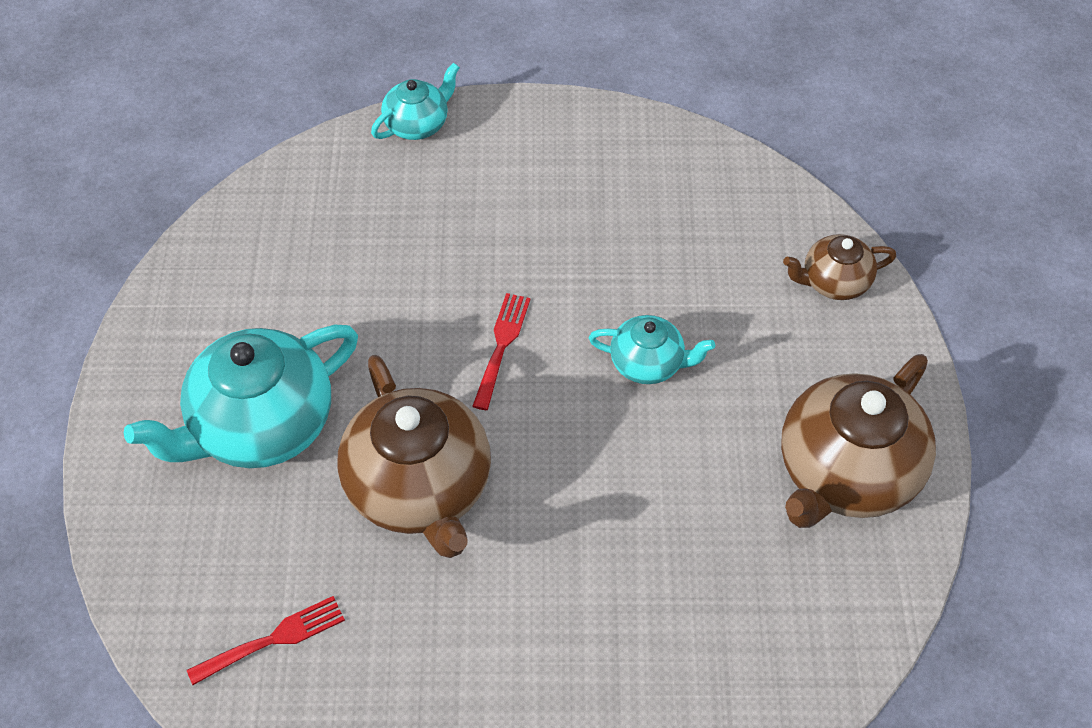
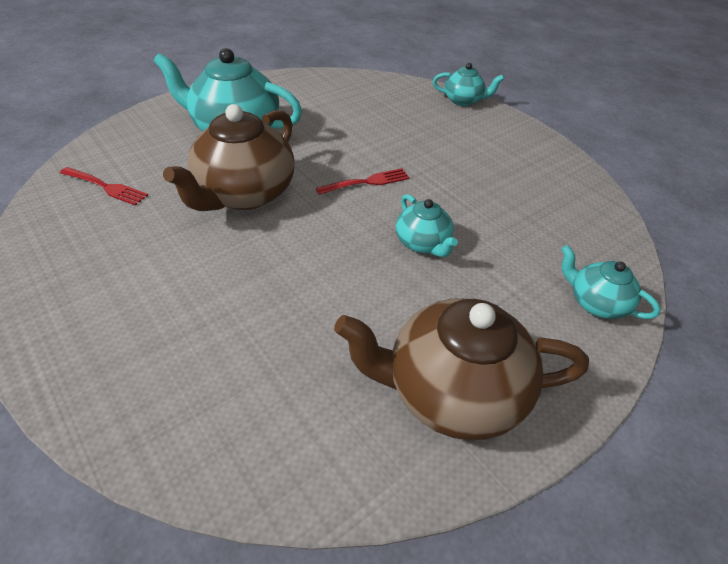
camera: 50 degrees right, 10 degrees down
(834, 282) = (596, 303): brown teapot -> turquoise teapot

